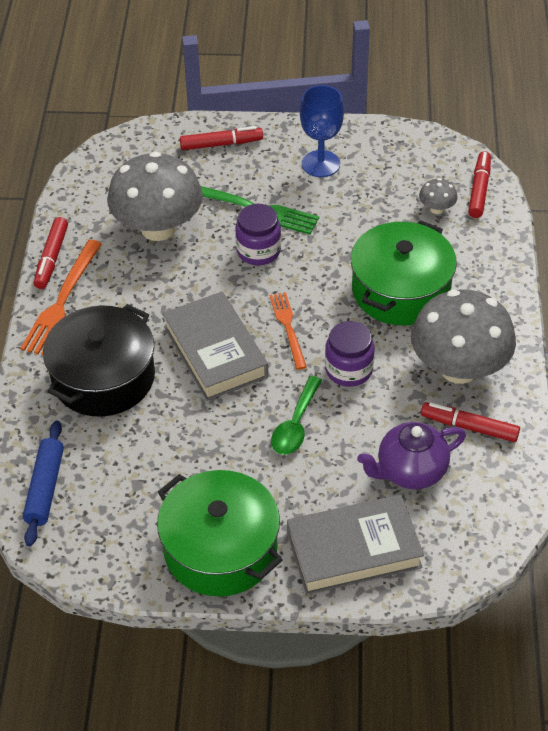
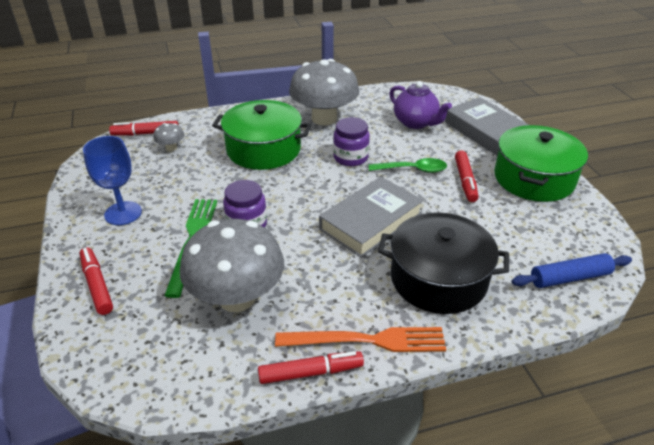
camera: 110 degrees left, 10 degrees down
(288, 327) = (325, 191): orange fork -> none
(469, 427) = (368, 109): red marker -> red marker (465, 181)

